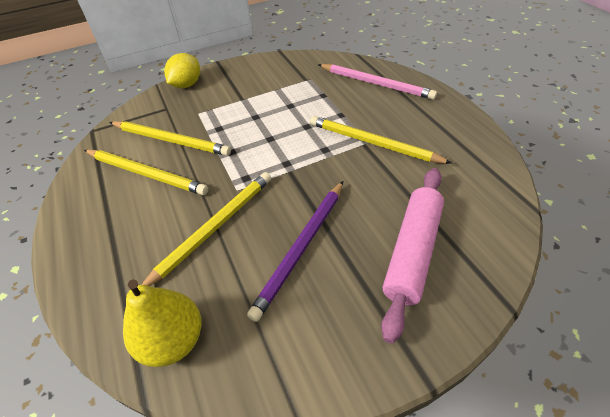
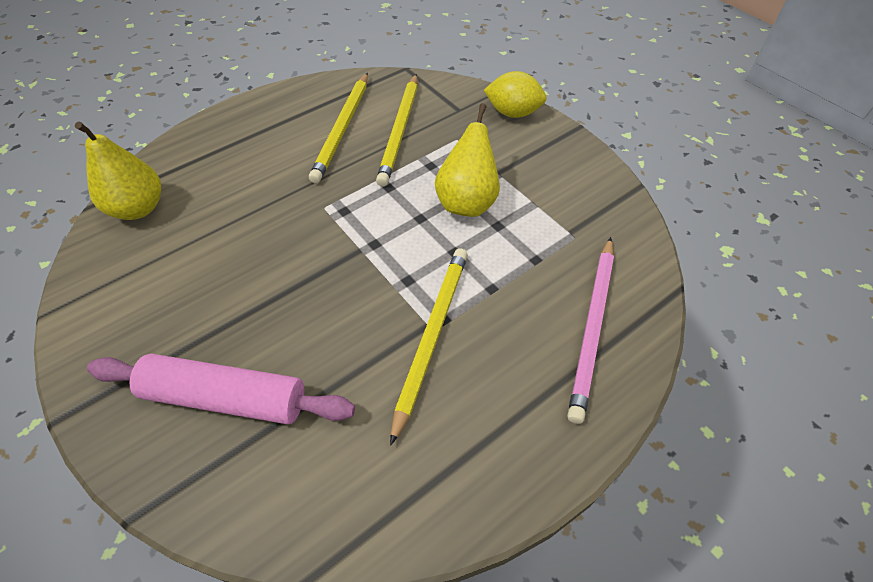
camera: 75 degrees right, 5 degrees up
(213, 228) = (265, 202): yellow pencil -> none
(264, 115) = (467, 202): none -> yellow pear
(301, 248) = (236, 282): purple pencil -> none

